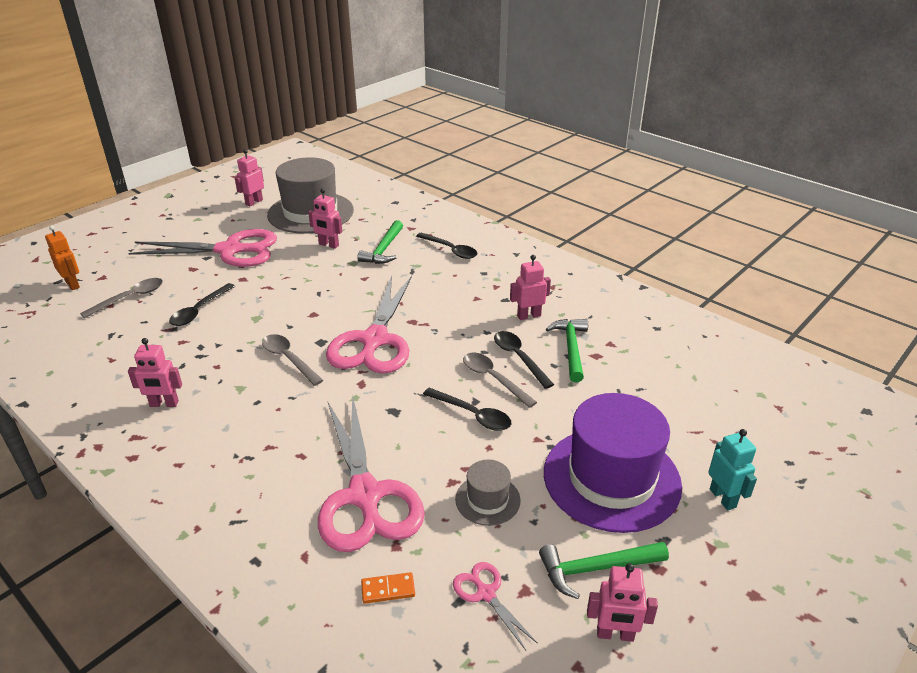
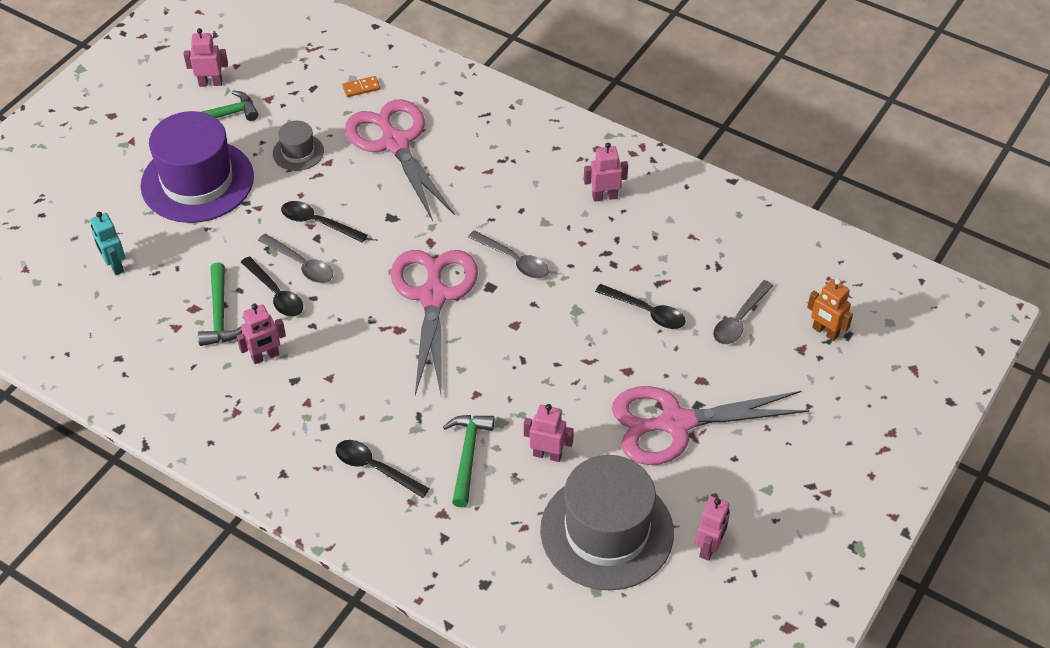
camera: 170 degrees right, 15 degrees up
(199, 310) = (646, 312): black spoon -> black spoon turned 105 degrees clockwise
(486, 593) = (295, 94): pink scissors -> none
(723, 498) = (110, 177): turquoise robot -> turquoise robot (115, 265)

